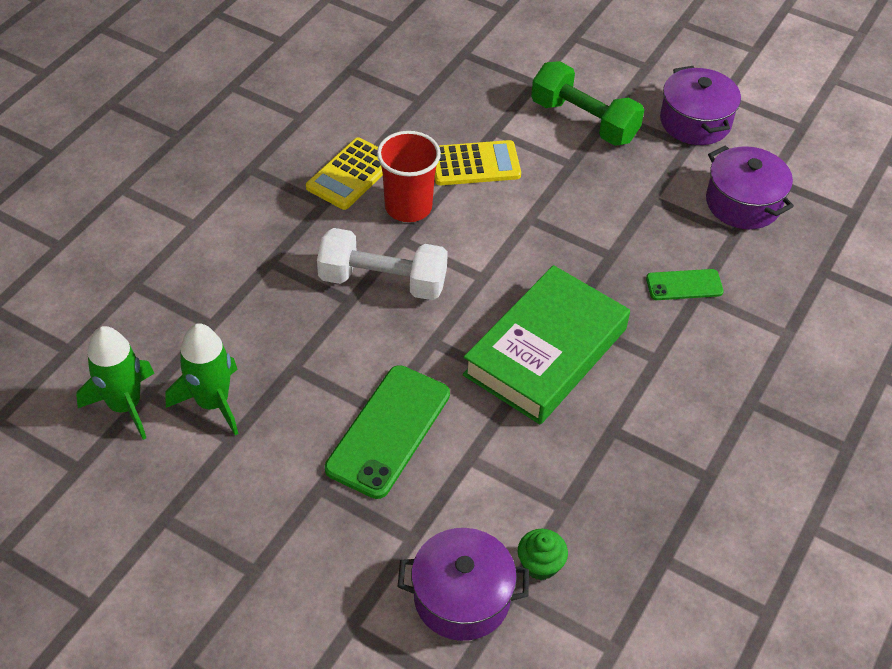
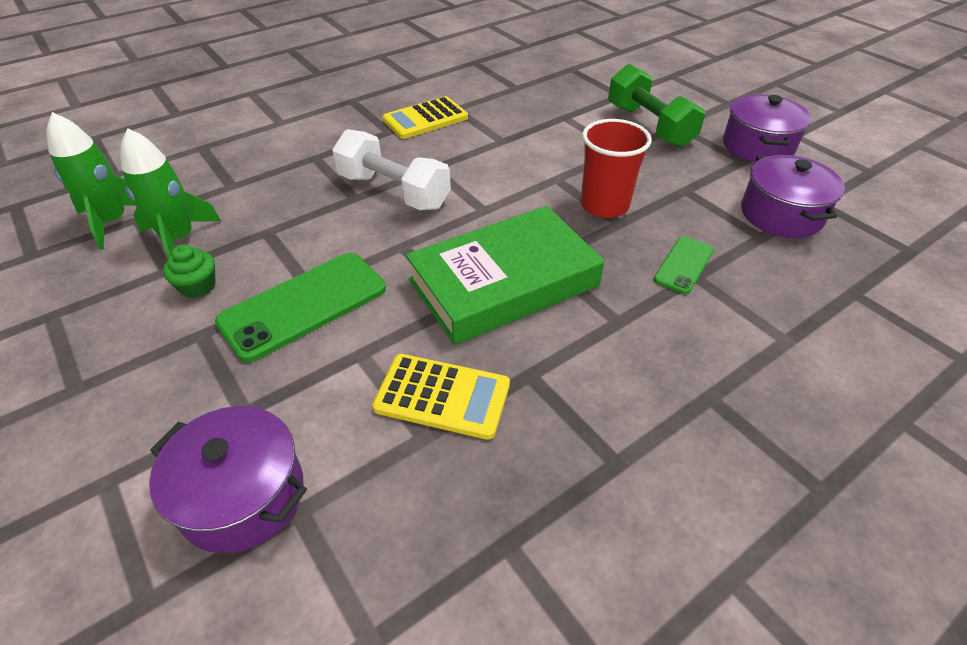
camera: 25 degrees right, 5 degrees down
(408, 207) = (455, 148): red cup -> red cup (604, 205)
(475, 164) = (533, 133): yellow calculator -> yellow calculator (442, 396)
(540, 564) = (355, 491): green cupcake -> green cupcake (198, 286)
(684, 285) = (683, 265): green phone -> green phone turned 75 degrees counterclockwise

